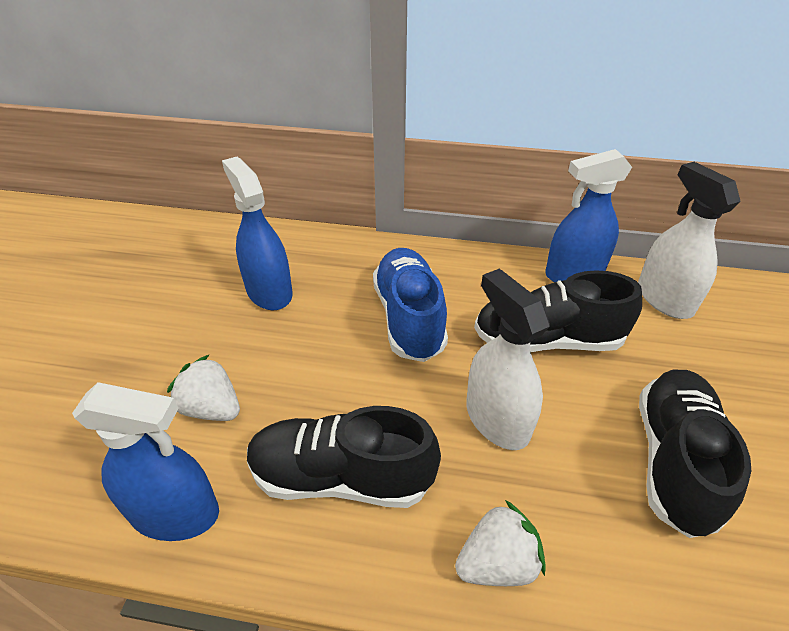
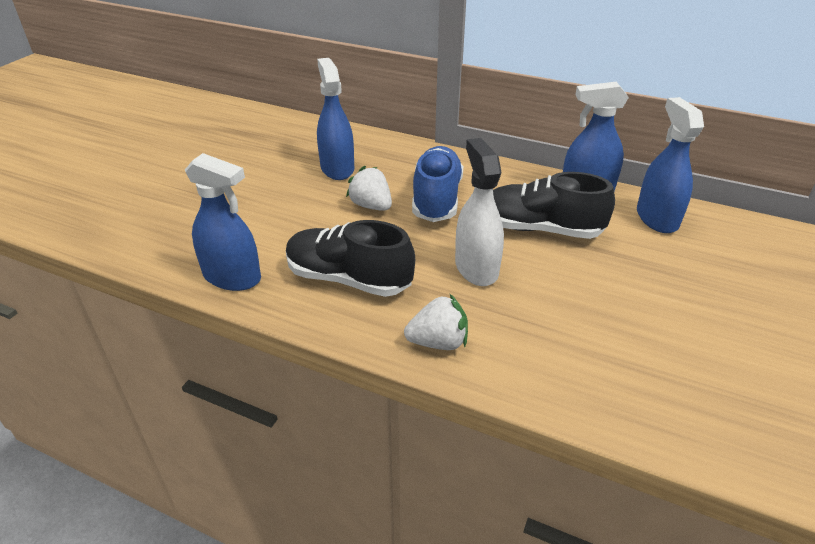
camera: 15 degrees right, 5 degrees down
(211, 408) = (273, 228): white strawberry -> white strawberry (371, 206)
(664, 299) = (656, 218): white spray bottle -> blue spray bottle
(674, 460) = (604, 314): black shoe -> none

